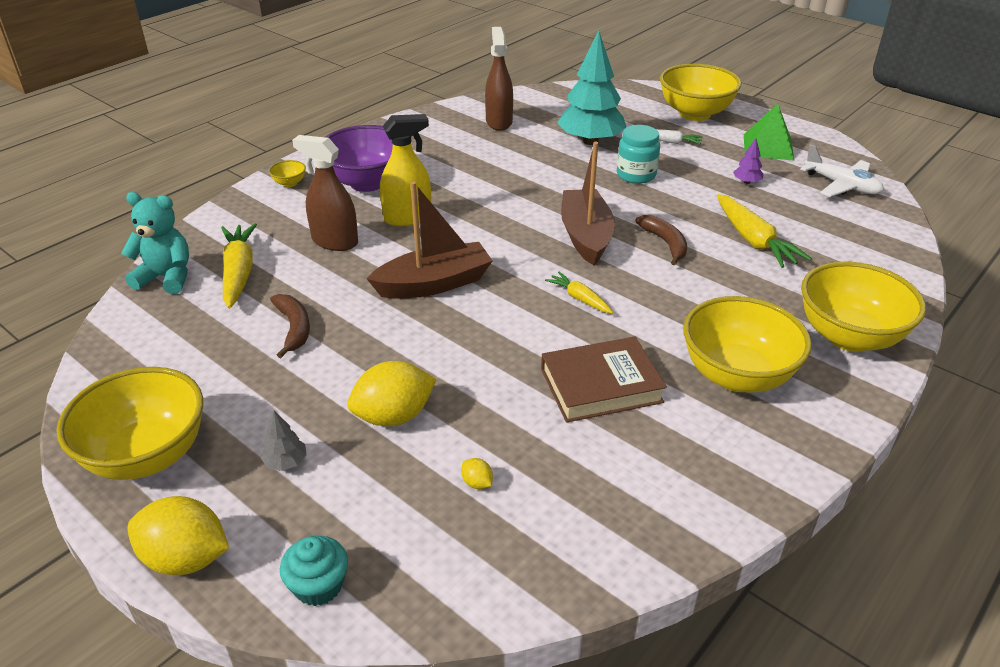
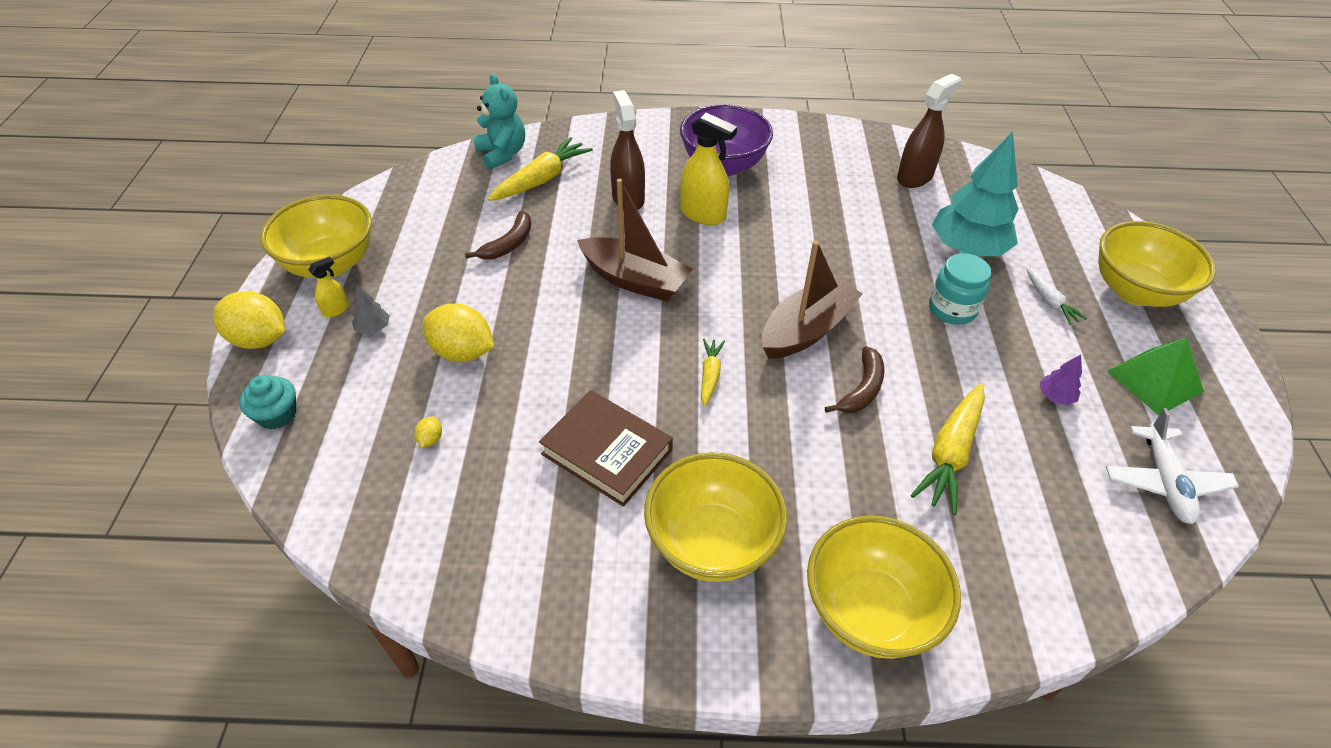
camera: 50 degrees right, 10 degrees up
(186, 558) = (259, 339): yellow lemon -> yellow lemon turned 45 degrees counterclockwise
(222, 479) = (336, 310): none -> yellow spray bottle
(289, 183) = (673, 131): yellow bowl -> none

